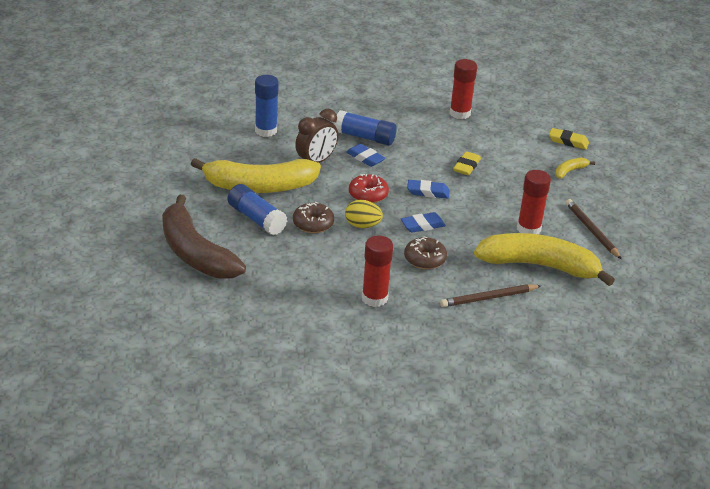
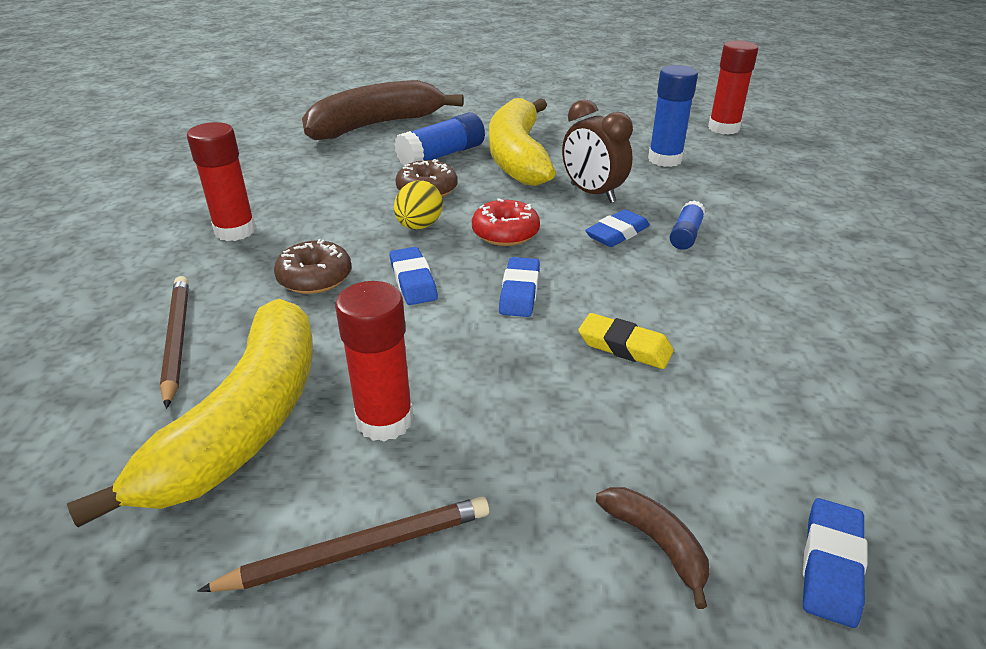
camera: 95 degrees right, 0 degrees up
(365, 137) = (685, 235): blue glue stick -> blue glue stick, size x0.58
(460, 113) = (851, 353): red glue stick -> red glue stick (723, 128)
(568, 141) = (830, 566): yellow eraser -> blue eraser
(569, 171) = (656, 543): yellow banana -> brown banana

